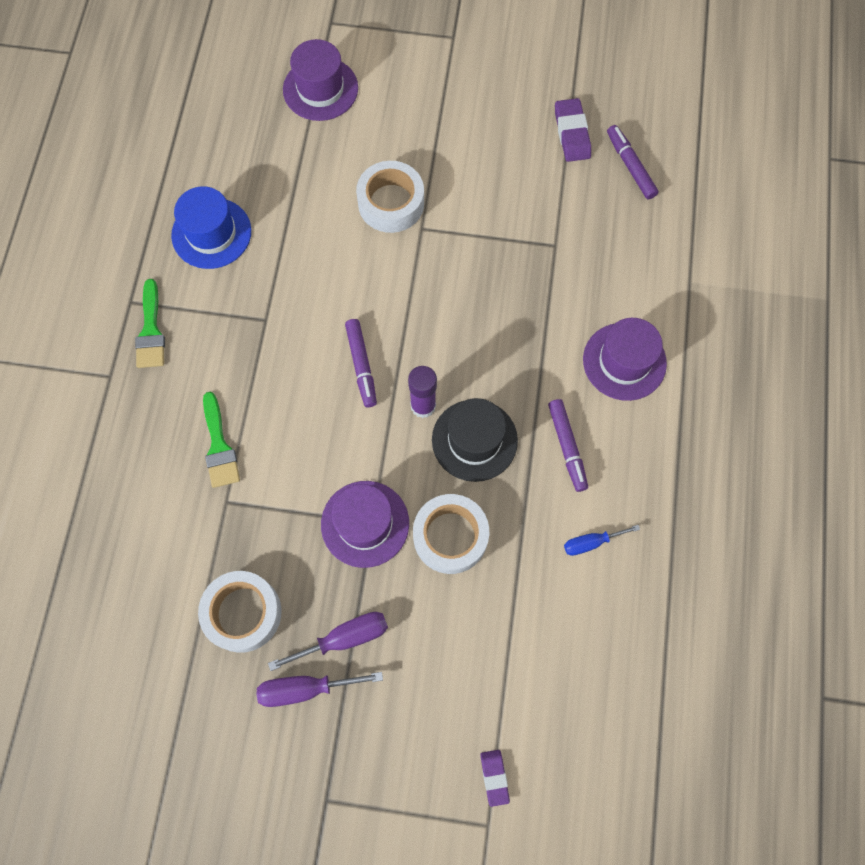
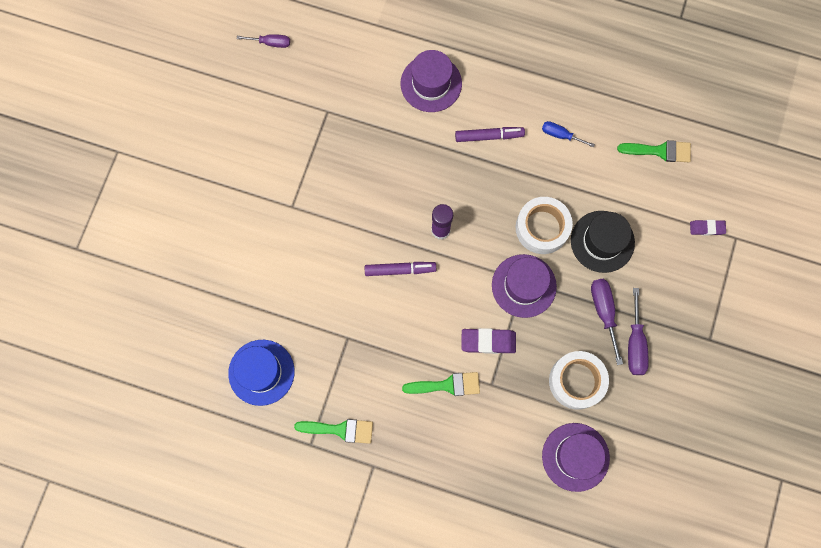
camera: 80 degrees left, 5 degrees up
(320, 89) = (142, 266): purple hat -> purple hat (575, 457)
(391, 203) = (264, 226): white tape -> none
(474, 440) = (473, 198): black hat -> black hat (602, 241)
(572, 133) = (232, 78): purple eraser -> purple eraser (488, 341)
(591, 542) = (560, 135): blue screwdriver -> blue screwdriver turned 120 degrees clockwise
(599, 690) = (659, 151): none -> green brush
(630, 166) = (271, 43): purple marker -> purple screwdriver

